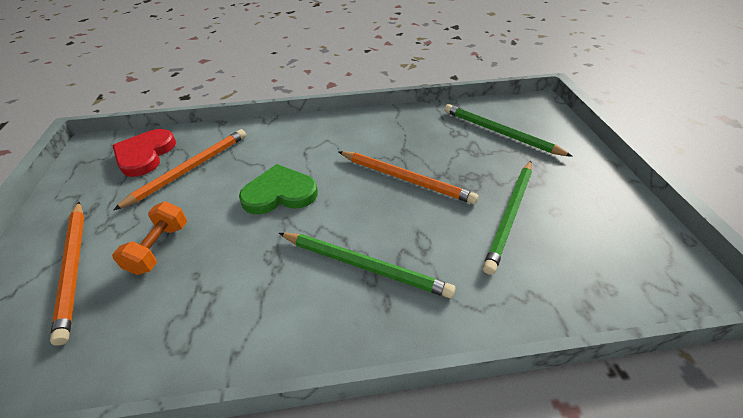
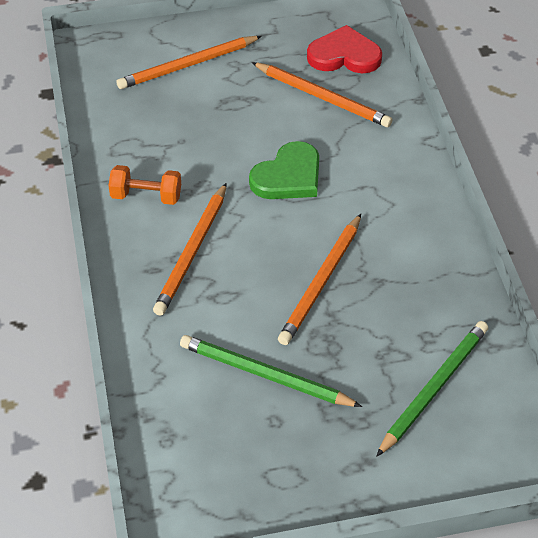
camera: 85 degrees right, 5 degrees up
(159, 248) = (210, 109): orange dumbbell -> orange dumbbell (146, 196)
(280, 193) = (288, 176): green heart -> green heart turned 60 degrees clockwise
(365, 265) = (192, 252): green pencil -> orange pencil

